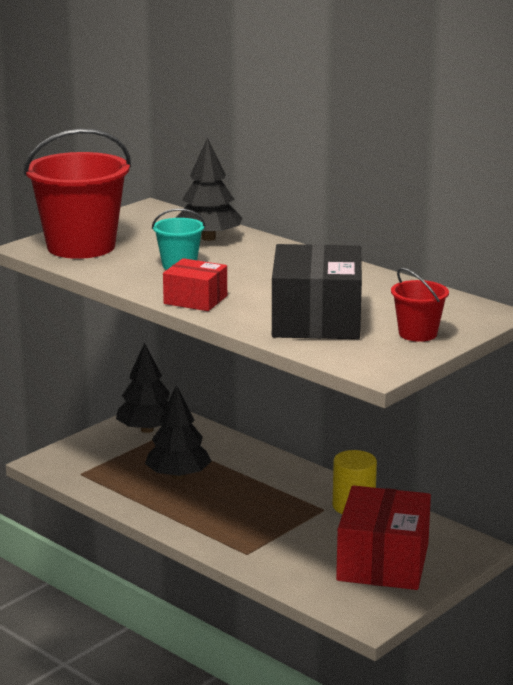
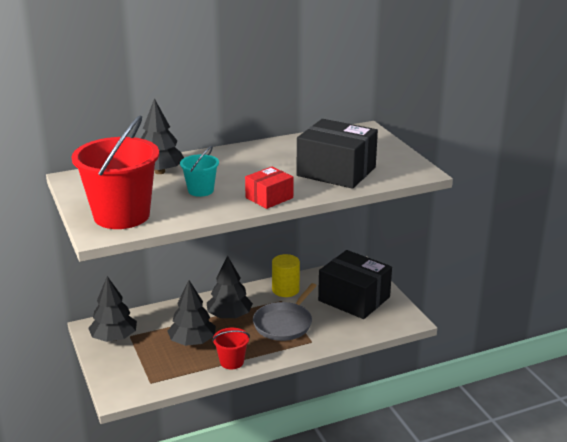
camera: 65 degrees left, 5 degrees up
(254, 484) = (229, 316): none -> black tree
(271, 524) = (284, 323): none -> grey pan
(383, 562) = (354, 299): red box -> black box
(417, 334) = (379, 152): red bucket -> red bucket (232, 362)

